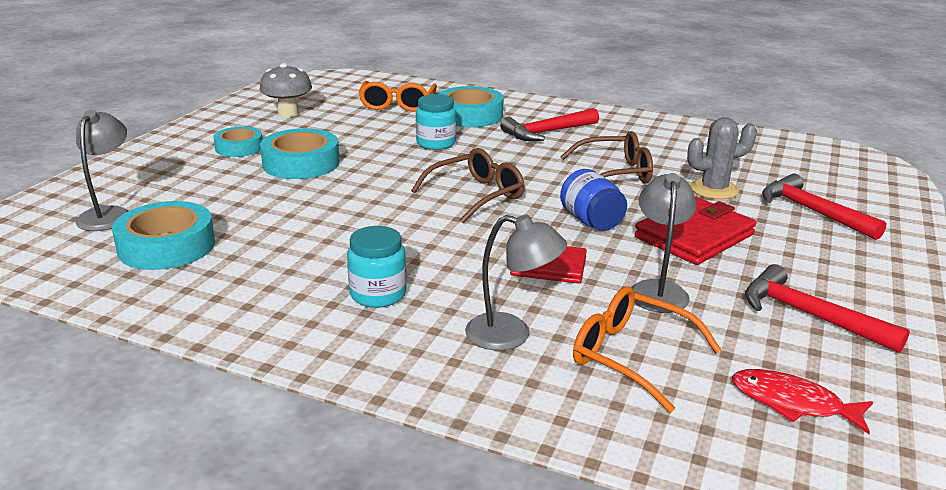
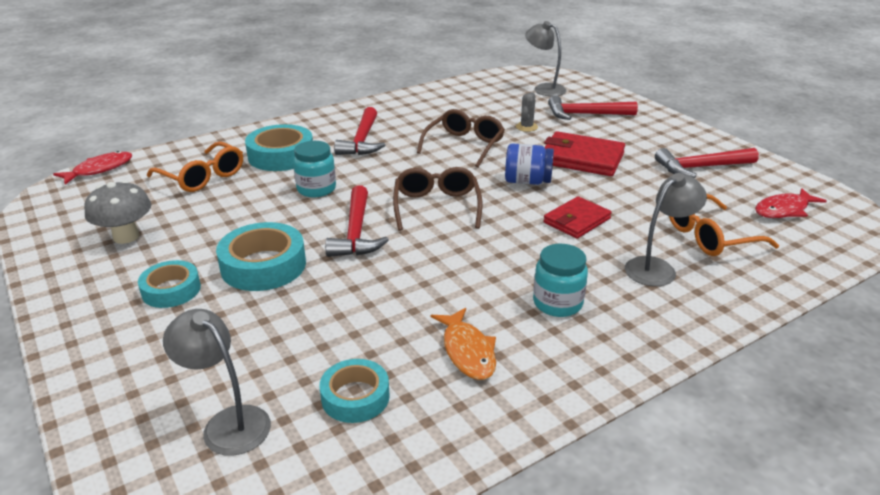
camera: 55 degrees left, 5 degrees up
(167, 246) = (355, 397): turquoise tape -> turquoise tape, size x0.64
(261, 272) = (467, 351): none -> orange fish
(362, 76) = (99, 169): none -> red fish
(388, 178) = (356, 232): none -> red hammer
(658, 290) = (638, 197): grey lamp -> grey lamp (544, 88)
(694, 236) = (582, 158): red wallet -> red wallet turned 60 degrees counterclockwise
(714, 189) = (526, 127): grey cactus -> grey cactus, size x0.62

